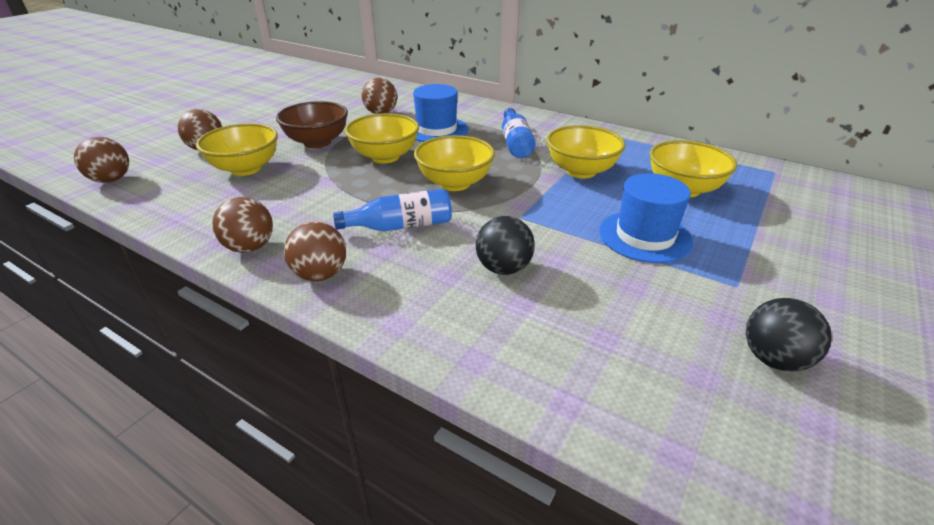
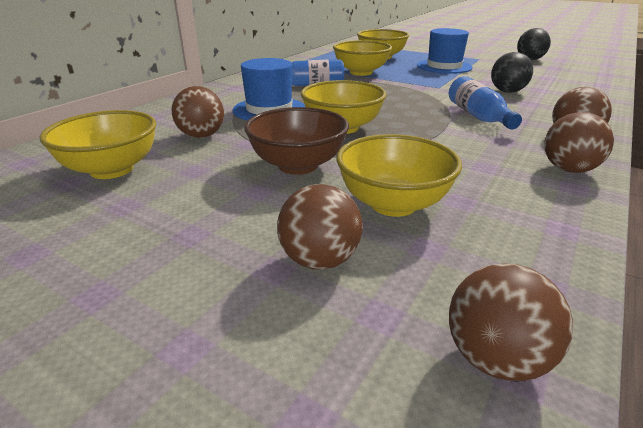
camera: 90 degrees left, 5 degrees down
(455, 183) = (394, 102): yellow bowl -> yellow bowl (112, 169)

